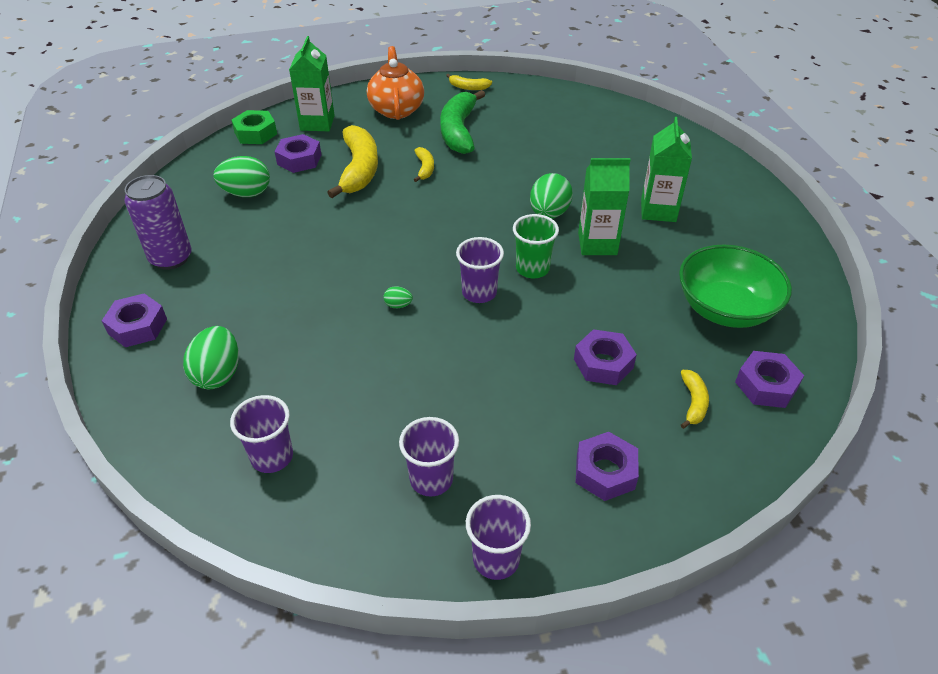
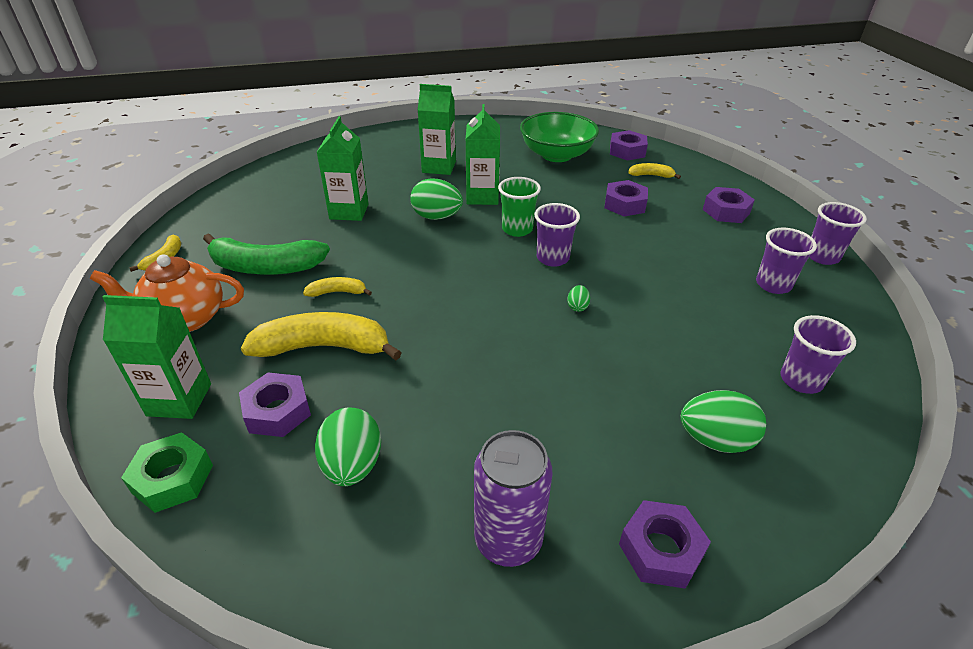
camera: 90 degrees left, 5 degrees down
(550, 161) = (349, 211): none -> green carton

